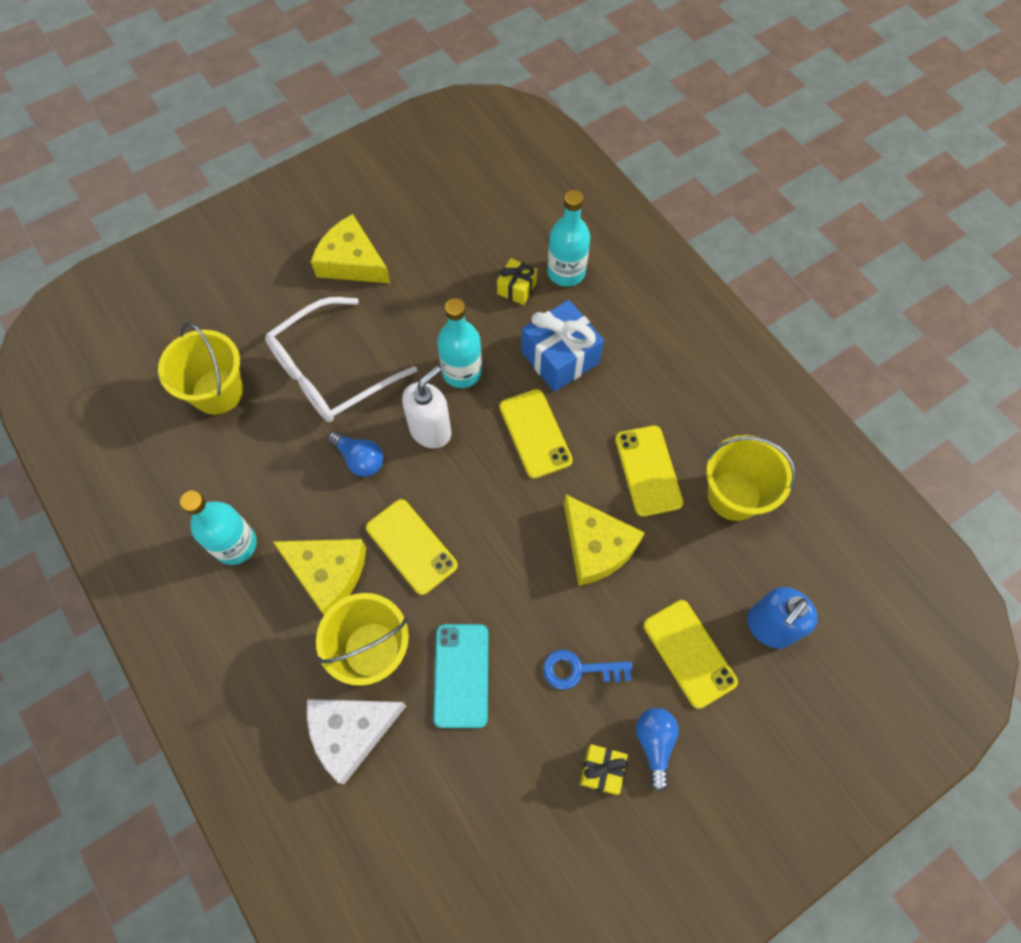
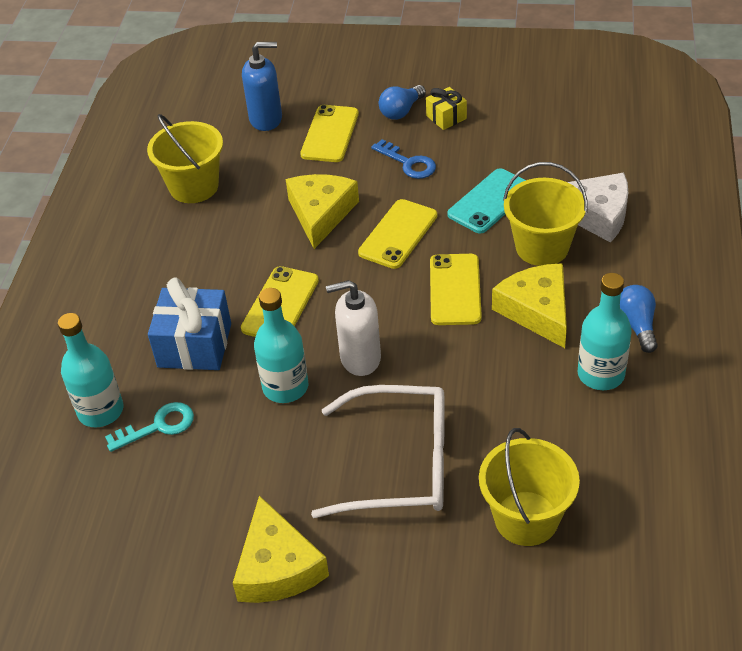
camera: 135 degrees left, 20 degrees down
(360, 459) = (440, 374): blue light bulb -> blue light bulb (636, 325)
(517, 288) = (158, 426): yellow gift -> turquoise key
(648, 470) = (230, 233): yellow phone -> yellow phone (398, 234)

